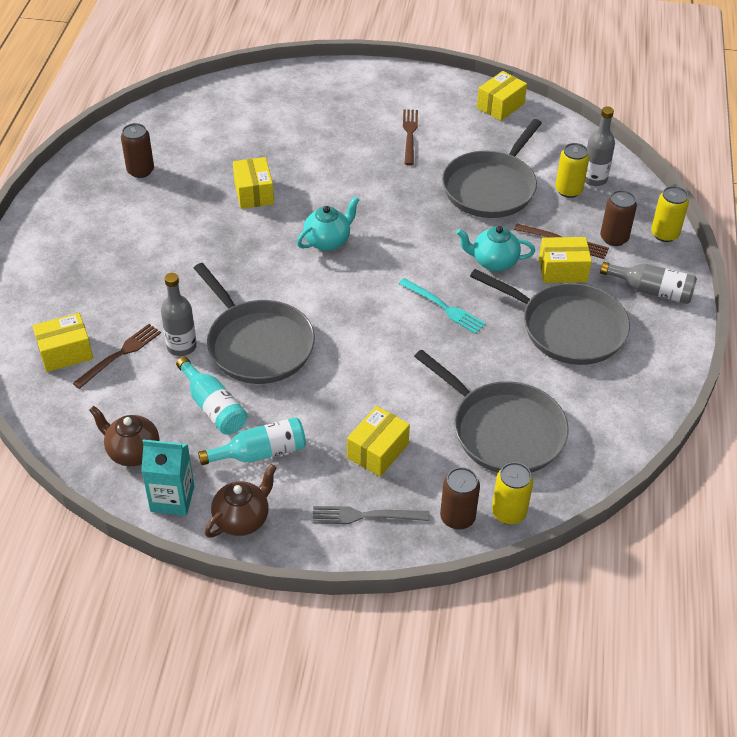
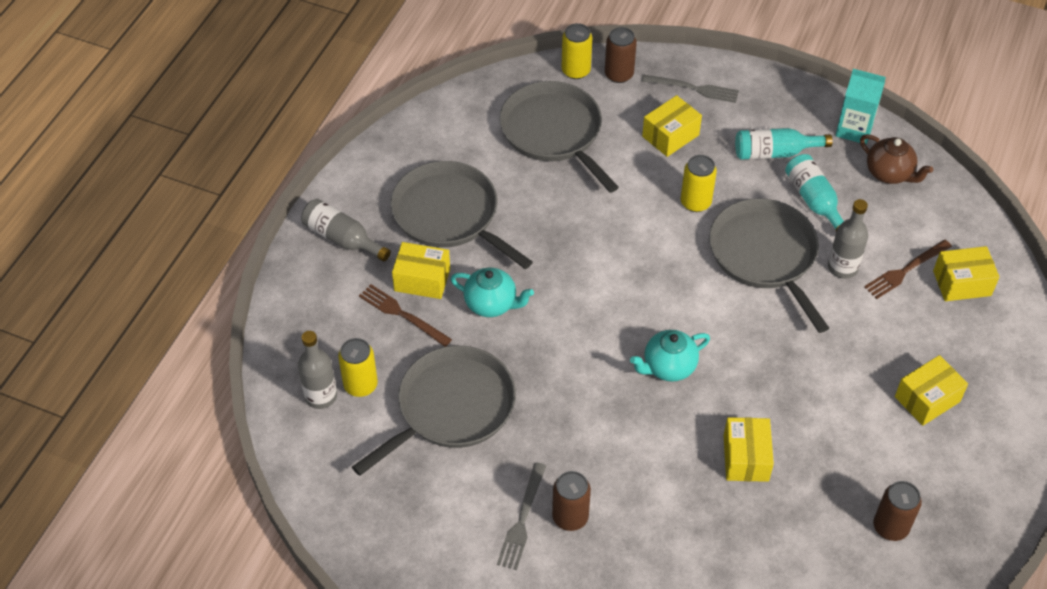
camera: 165 degrees left, 5 degrees up
(242, 519) = (796, 104): brown teapot -> none
(410, 135) = (522, 519): brown fork -> grey fork
(443, 307) = (565, 261): turquoise fork -> none
(500, 106) = (378, 550): yellow box -> yellow box (927, 399)
(614, 238) = (345, 308): brown can -> brown can (570, 517)
(664, 234) = (286, 303): yellow can -> yellow can (695, 202)

